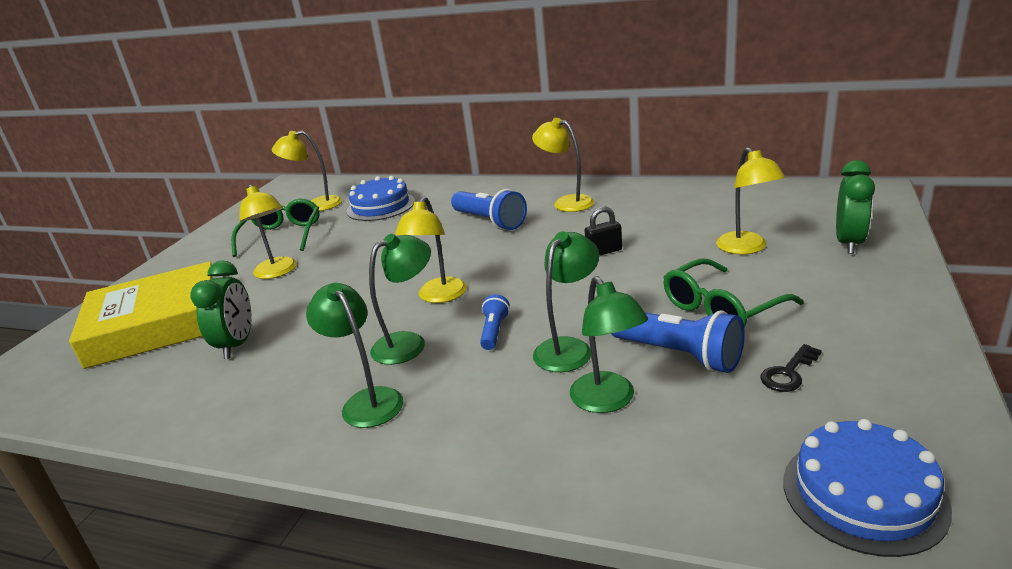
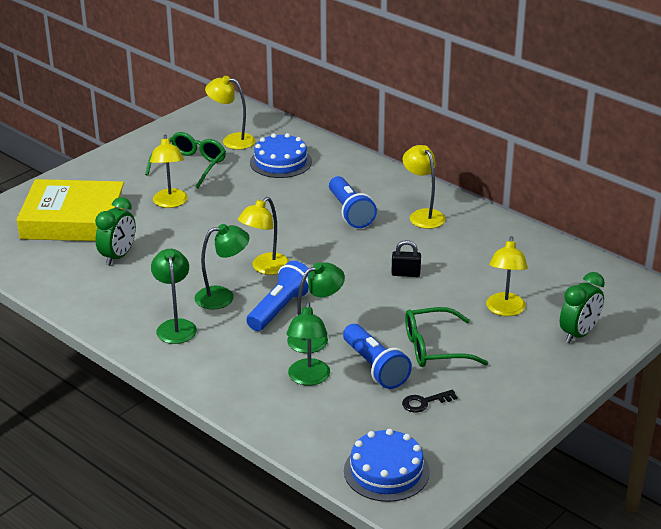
camera: 20 degrees right, 5 degrees up
(494, 331) = (280, 309): blue flashlight -> blue flashlight, size x1.84

